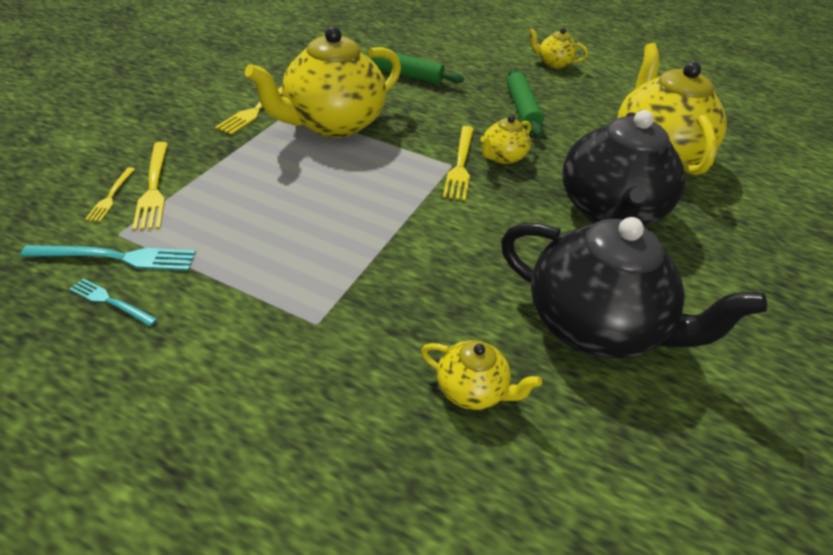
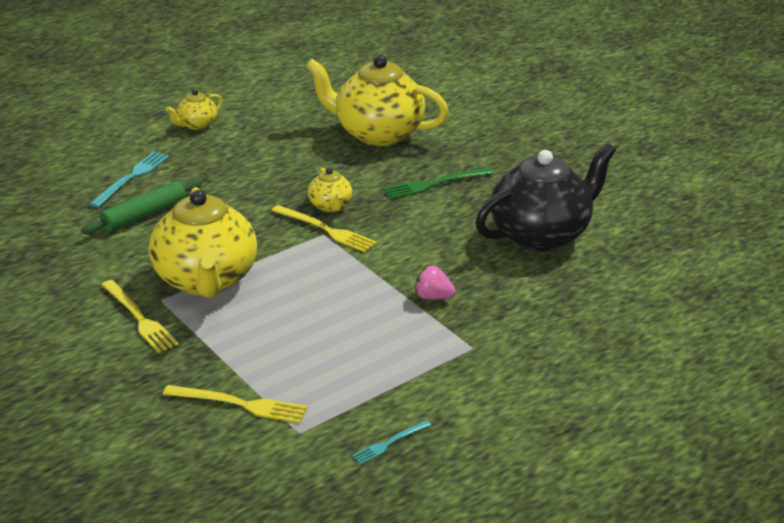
camera: 60 degrees left, 10 degrees down
(111, 196) = (236, 431): yellow fork -> none
(117, 257) = (333, 435): turquoise fork -> turquoise fork (132, 177)
(396, 265) = (433, 297): none -> pink strawberry
(472, 390) = (567, 299): yellow teapot -> none
(522, 109) = (264, 171): green rolling pin -> none
(609, 212) = (434, 184): black teapot -> green fork

